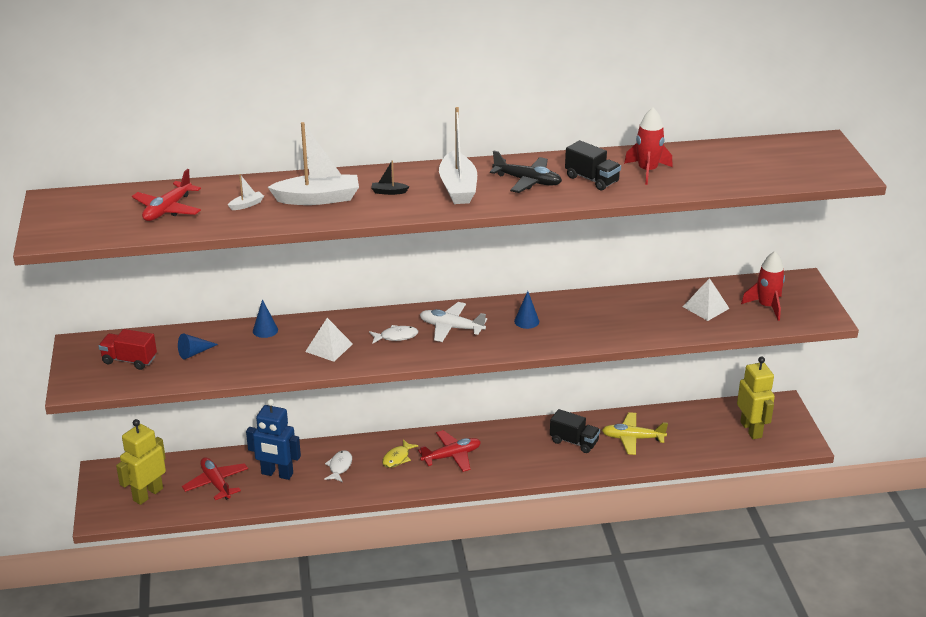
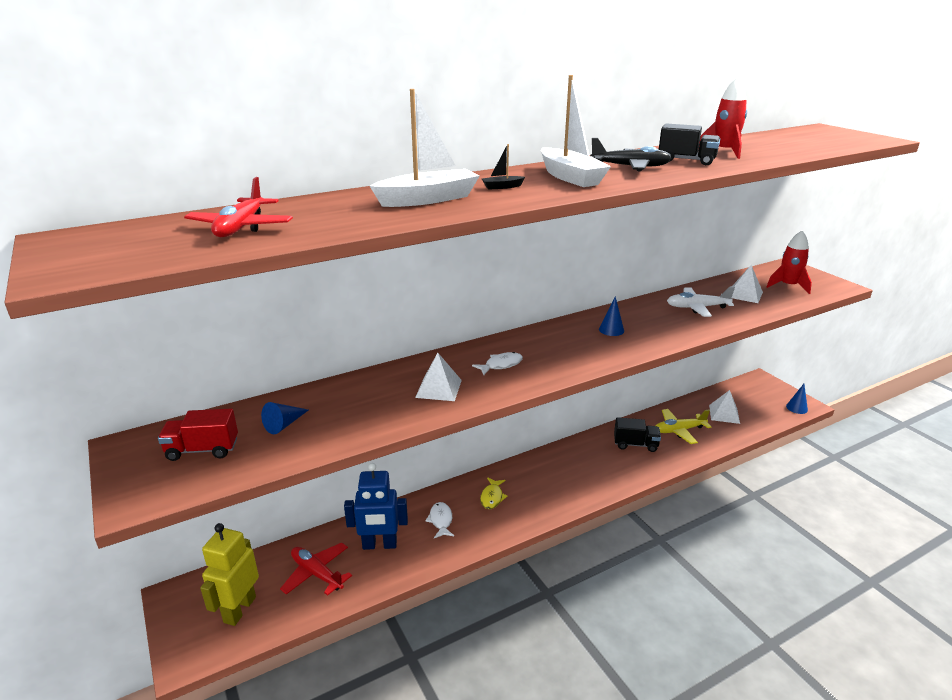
camera: 20 degrees left, 5 degrees down
(246, 205) = (345, 213): white boat -> none
(265, 330) = (356, 385): blue cone -> blue cone (796, 408)
(451, 328) = (548, 347): white plane -> white plane (697, 308)
(451, 456) = (541, 483): red plane -> none
(699, 432) = (724, 414): none -> white pyramid
(751, 430) = (759, 403): yellow robot -> none

